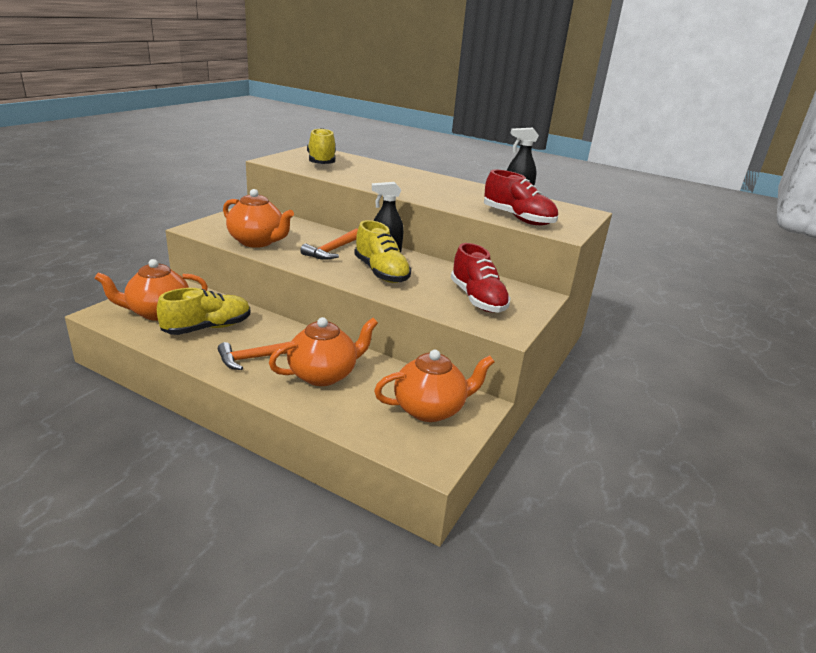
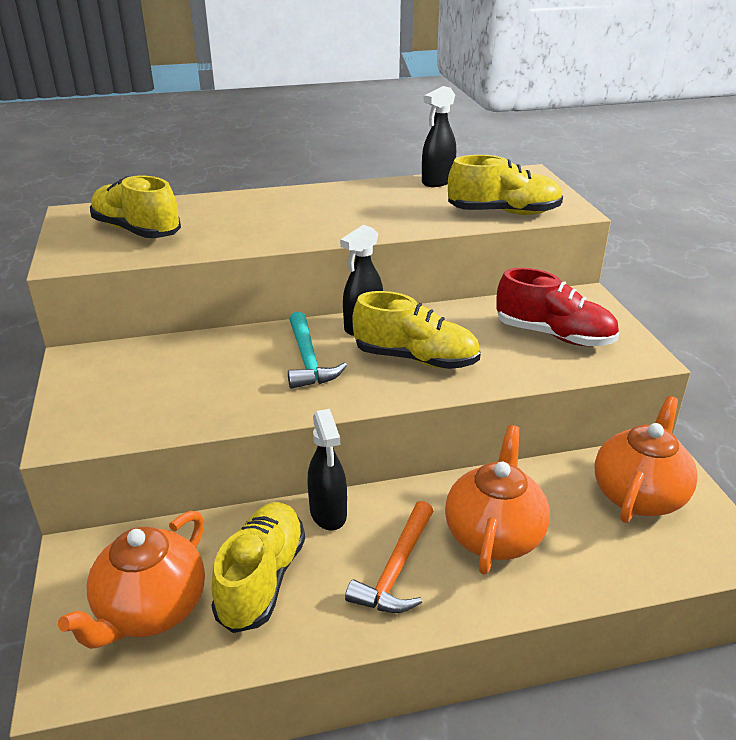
camera: 40 degrees left, 5 degrees up
(257, 242) = (198, 404): orange teapot -> none
(273, 325) = (328, 513): none -> black spray bottle
(333, 250) = (308, 360): orange hammer -> turquoise hammer
(518, 218) = (503, 213): red shoe -> yellow shoe

